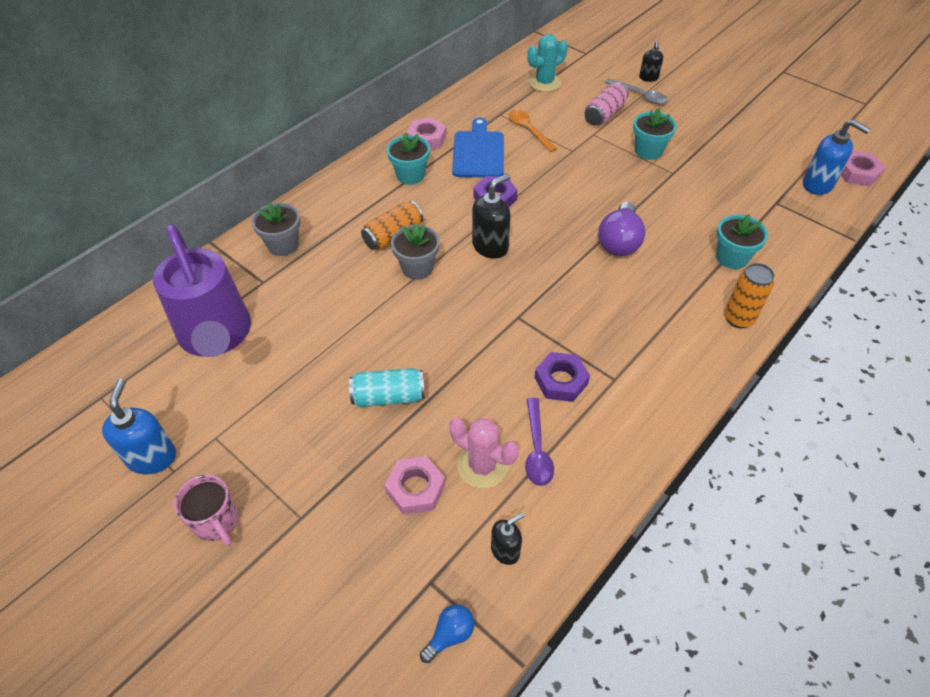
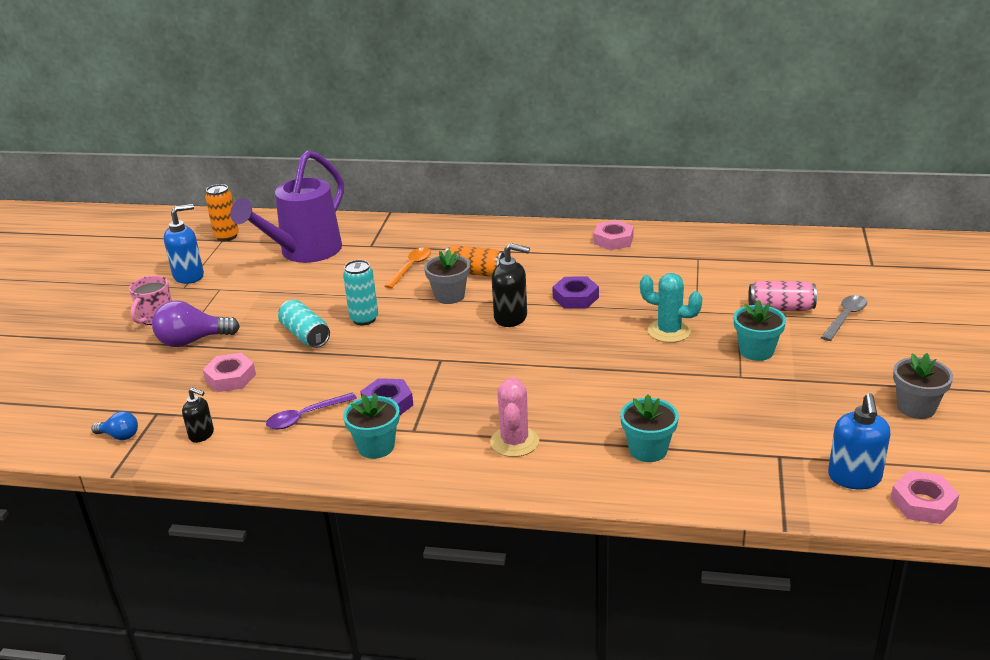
camera: 60 degrees right, 20 degrees down
(283, 245) = (415, 237): grey flower pot -> grey flower pot (916, 407)
(400, 341) = (364, 319): none -> turquoise can
(410, 175) = (556, 251): turquoise flower pot -> turquoise flower pot (376, 447)
(478, 152) = (628, 268): blue cutting board -> none
(482, 466) = (271, 398): pink cactus -> pink cactus (514, 442)
(528, 130) = (694, 279): orange spoon -> orange spoon (411, 267)
(544, 83) = (782, 261): turquoise cactus -> turquoise cactus (669, 331)
(619, 242) = (593, 378): purple light bulb -> purple light bulb (192, 341)
(640, 96) = (845, 317): grey spoon -> grey spoon turned 150 degrees counterclockwise
(648, 78) = (887, 312): black soap dispenser -> none
(738, 318) = (560, 478): orange can -> orange can (227, 236)

